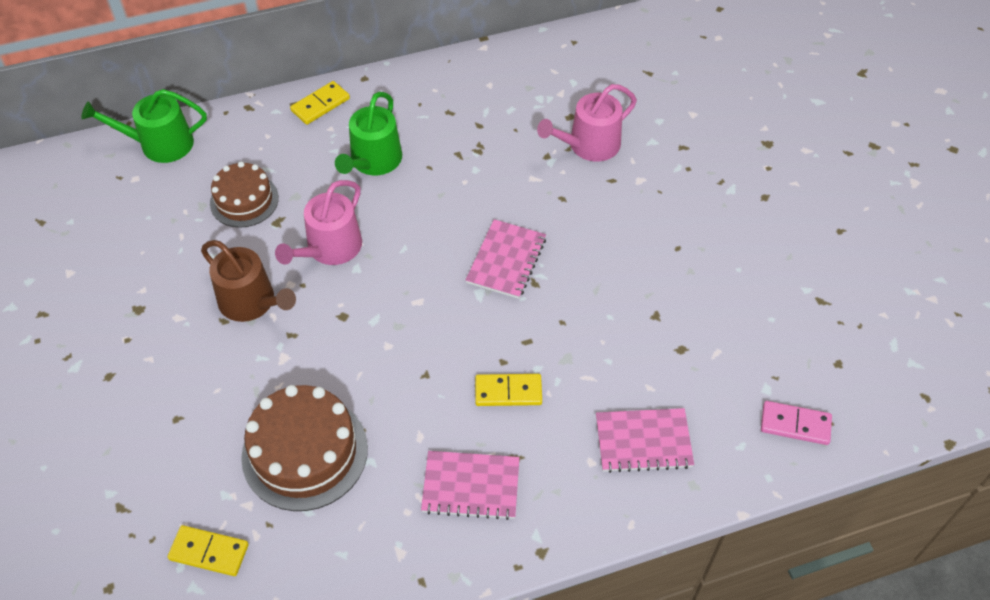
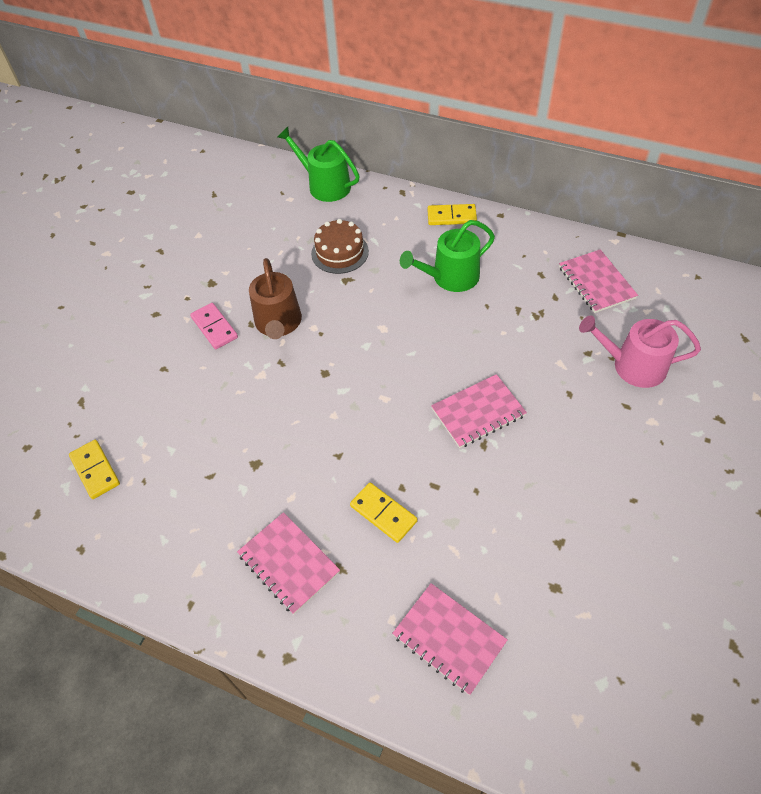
camera: 45 degrees right, 0 degrees up
(305, 452) = (210, 449): brown cake -> none
(330, 248) = (362, 320): pink watering can -> none
(501, 93) = (596, 282): none -> pink notebook
(795, 424) = (599, 738): pink domino -> pink domino (214, 327)

